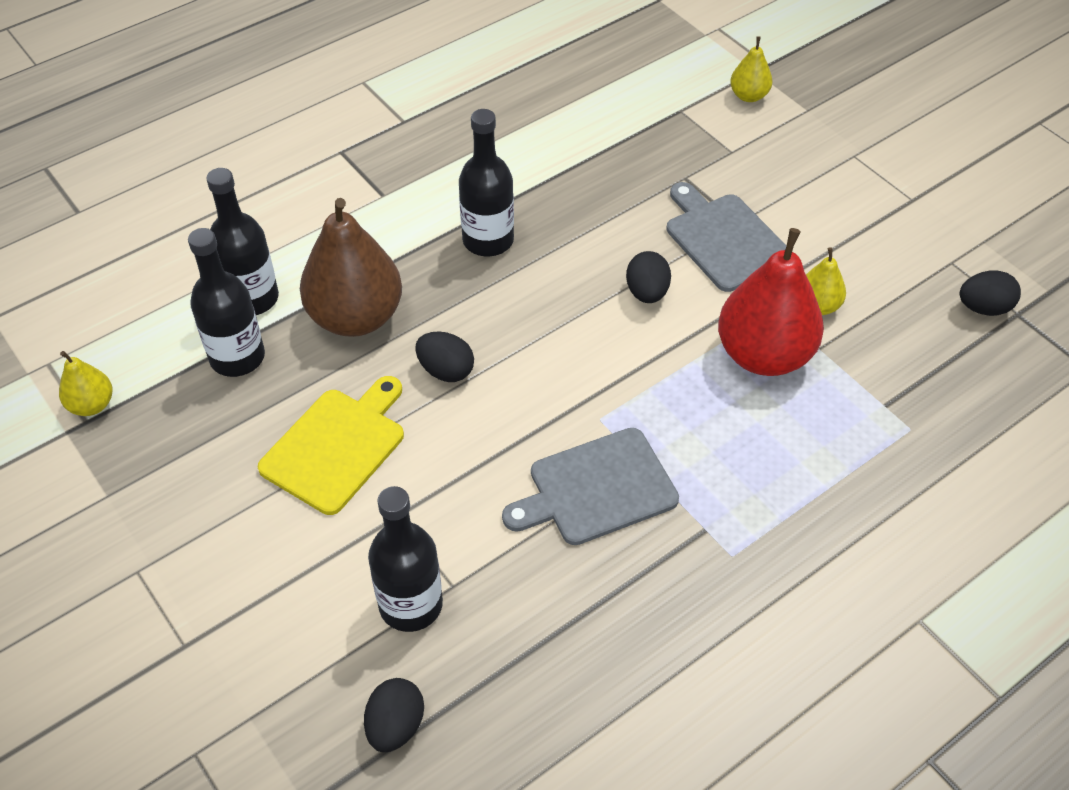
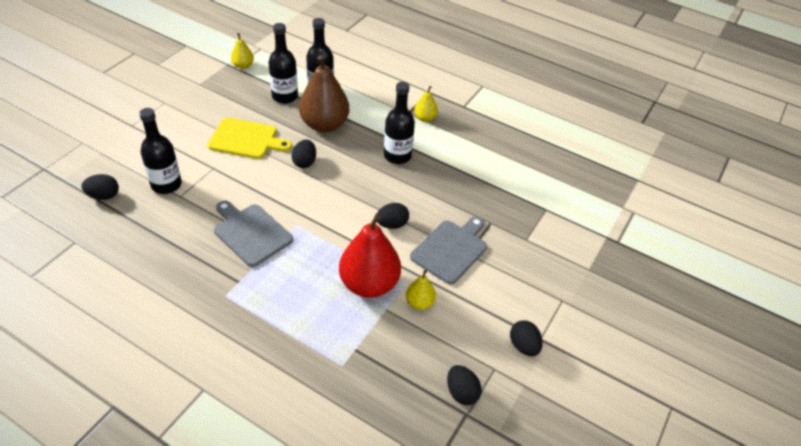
camera: 65 degrees right, 5 degrees down
(748, 96) = (581, 238): yellow pear -> yellow pear (425, 118)
(921, 220) = (523, 346): none -> black egg

